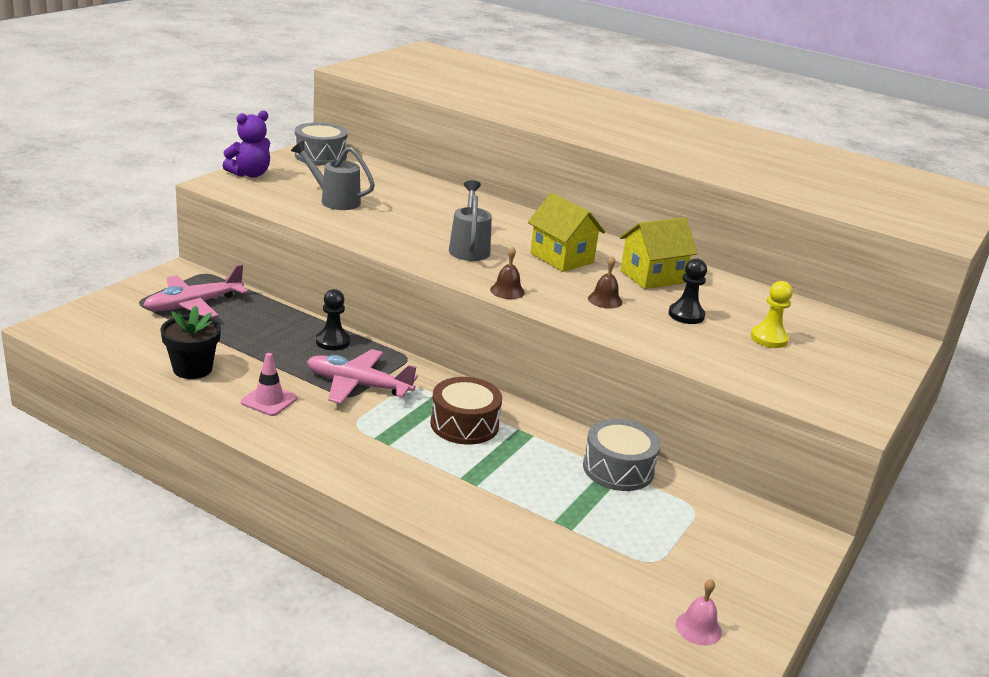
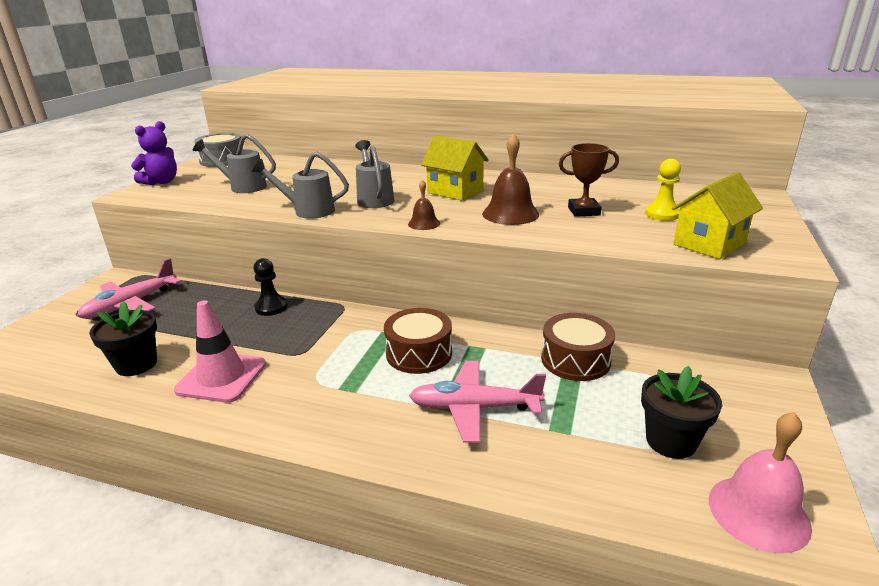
camera: 10 degrees left, 0 degrees up
(269, 400) = (221, 377): pink traffic cone -> pink traffic cone, size x1.58
(358, 385) = (306, 341): pink plane -> pink plane (474, 408)
(393, 247) = (307, 211): none -> grey watering can
(605, 300) = (510, 214): brown bell -> brown bell, size x1.81
(618, 469) = (575, 360): grey drum -> brown drum
(652, 276) = (535, 190): yellow house -> yellow house (709, 244)
(662, 559) = (670, 441): none -> black flower pot
(686, 315) = (583, 211): black pawn -> brown trophy
(698, 628) = (758, 512): pink bell -> pink bell, size x1.81

